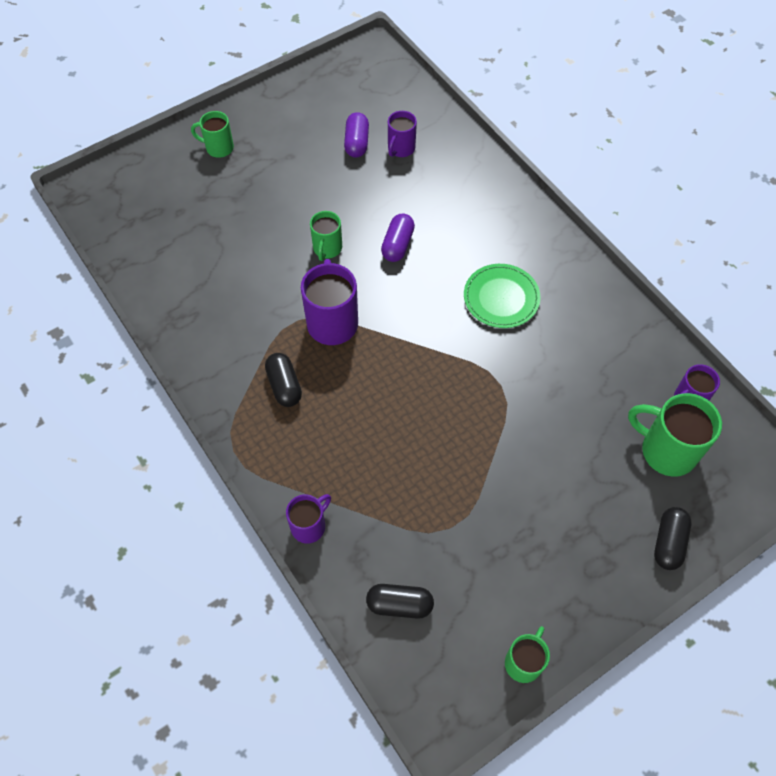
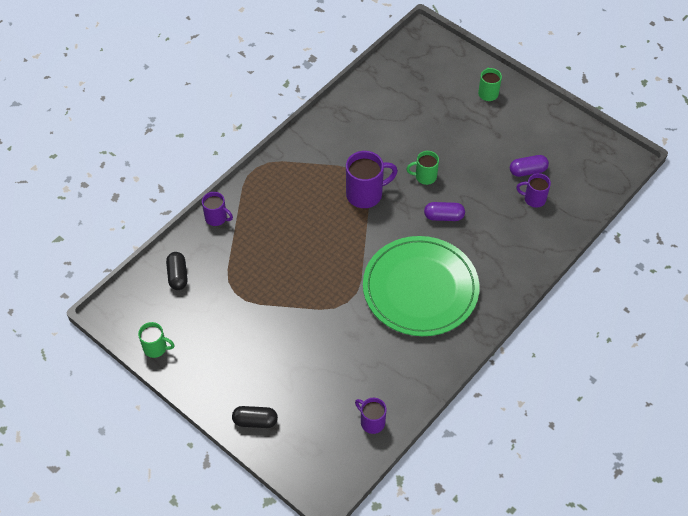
camera: 75 degrees right, 5 degrees down
(284, 386) = (309, 180): black capsule -> none
(501, 298) = (420, 289): green plate -> green plate, size x2.02
(666, 450) = (325, 412): green mug -> none

